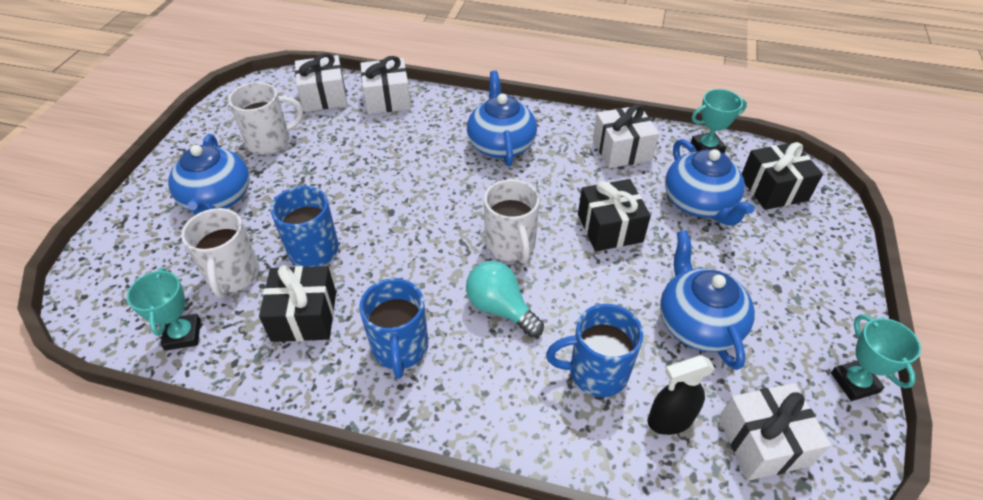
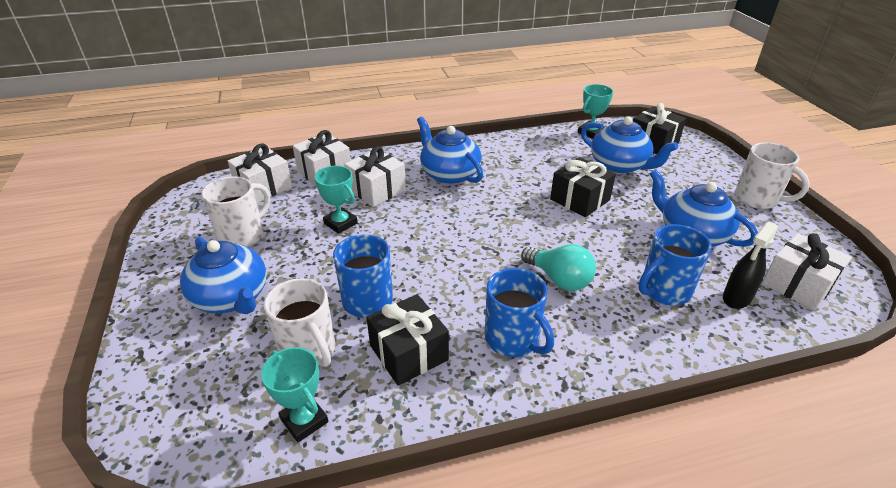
camera: 30 degrees left, 10 degrees down
(500, 308) = (559, 279): turquoise light bulb -> turquoise light bulb turned 150 degrees counterclockwise
(511, 245) = (524, 236): white mug -> white mug (757, 199)
(621, 150) = (538, 150): white gift -> white gift (376, 190)
(854, 382) = (805, 230): turquoise trophy -> turquoise trophy (340, 223)

